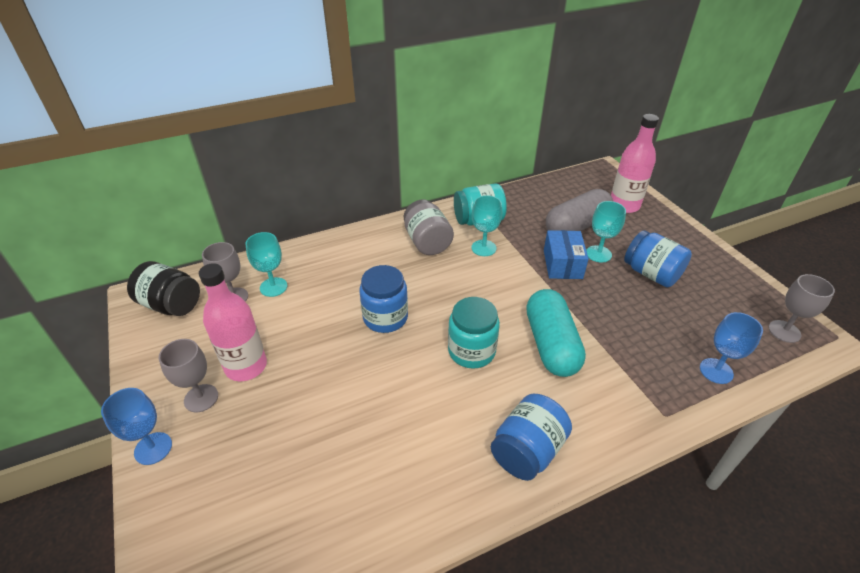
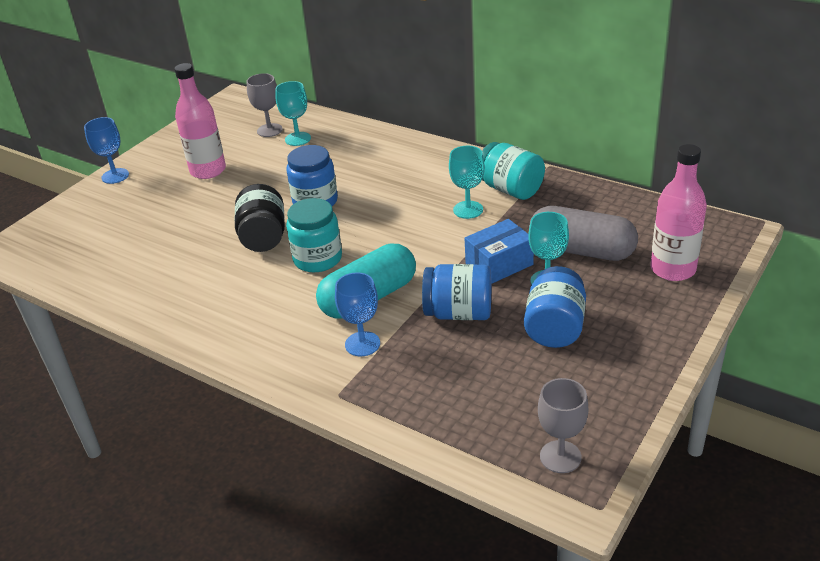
camera: 60 degrees right, 5 degrees down
(171, 305) = (238, 113): black jar -> black jar (263, 237)
(201, 398) = (166, 170): grey goblet -> none
(427, 242) = (438, 178): grey jar -> none
(527, 450) = (232, 328): blue jar -> blue jar (459, 313)
(716, 371) = (434, 415): blue goblet -> blue goblet (362, 344)

